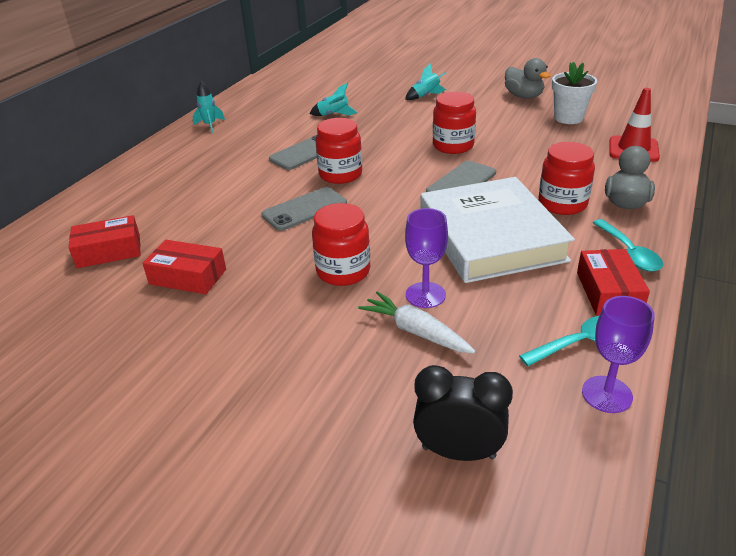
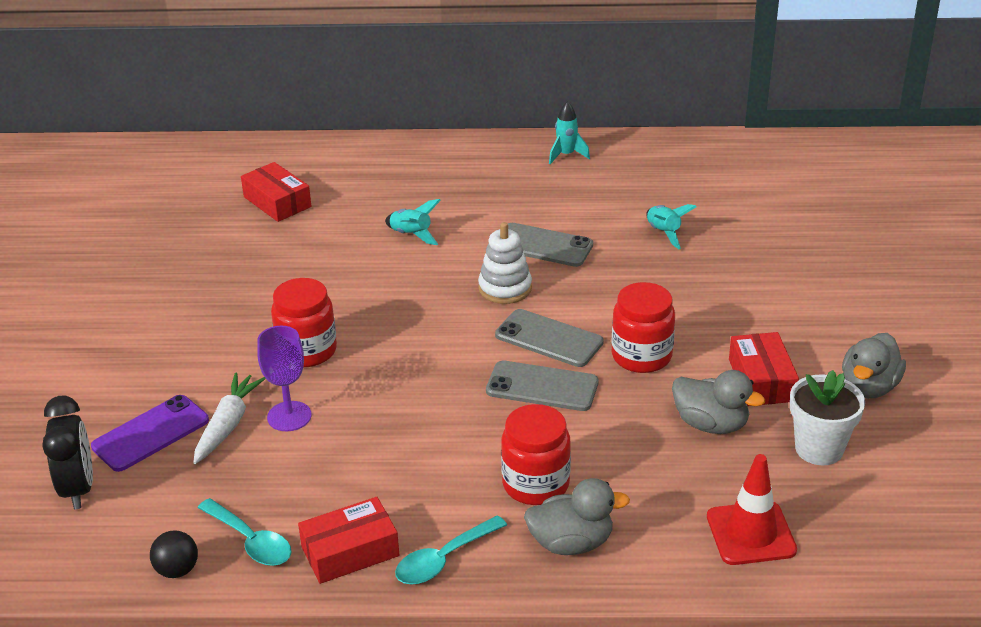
camera: 65 degrees right, 0 degrees up
(188, 277) = (257, 261): red box -> red box (761, 380)
(304, 209) = (412, 288): grey phone -> grey phone (549, 339)
(340, 174) = (505, 288): red jar -> white stacking toy
(399, 384) = (151, 433): none -> purple phone
(425, 96) = (790, 292): turquoise rocket -> turquoise rocket (411, 235)
(490, 237) = (424, 438): white book -> none
(531, 140) = (711, 424): none -> grey duck
(607, 394) = (177, 570): purple goblet -> black ball

